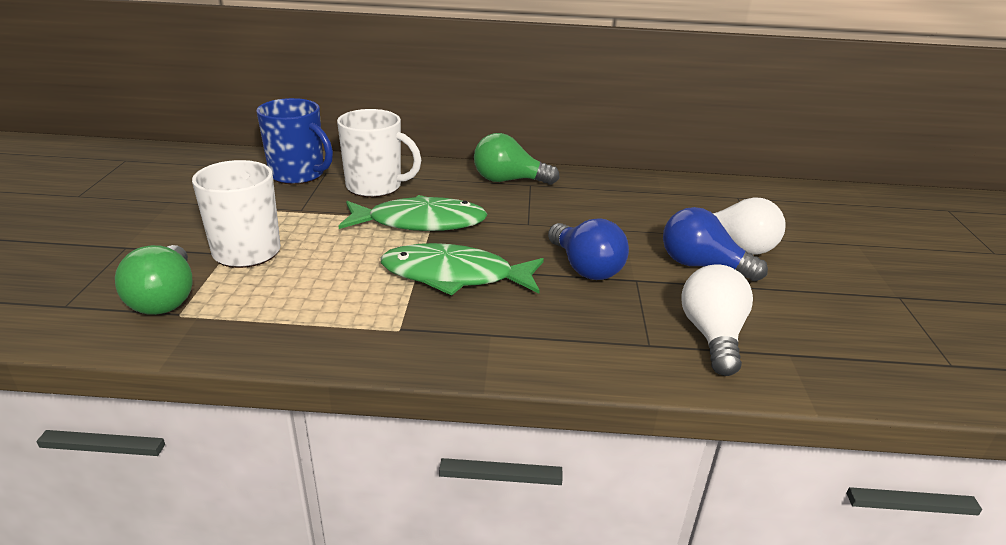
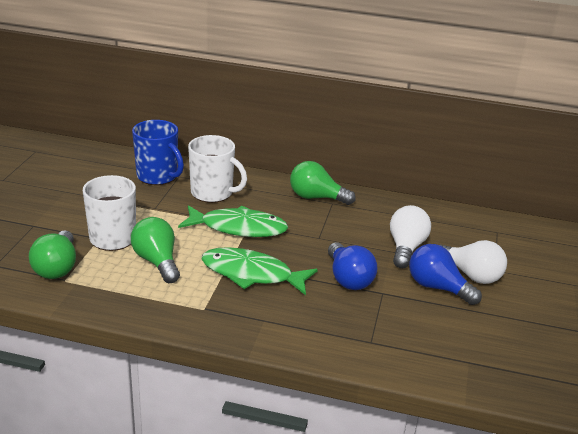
camera: 10 degrees right, 0 degrees up
(316, 274) = (157, 262): none -> green light bulb
(712, 335) = (419, 341): white light bulb -> white light bulb (406, 248)

